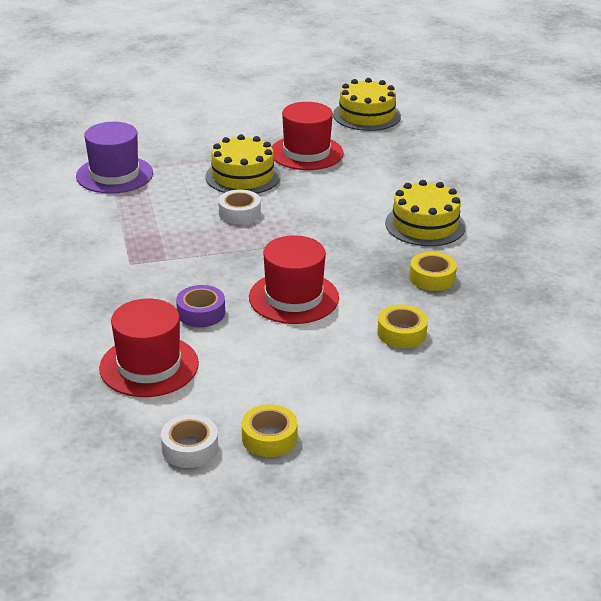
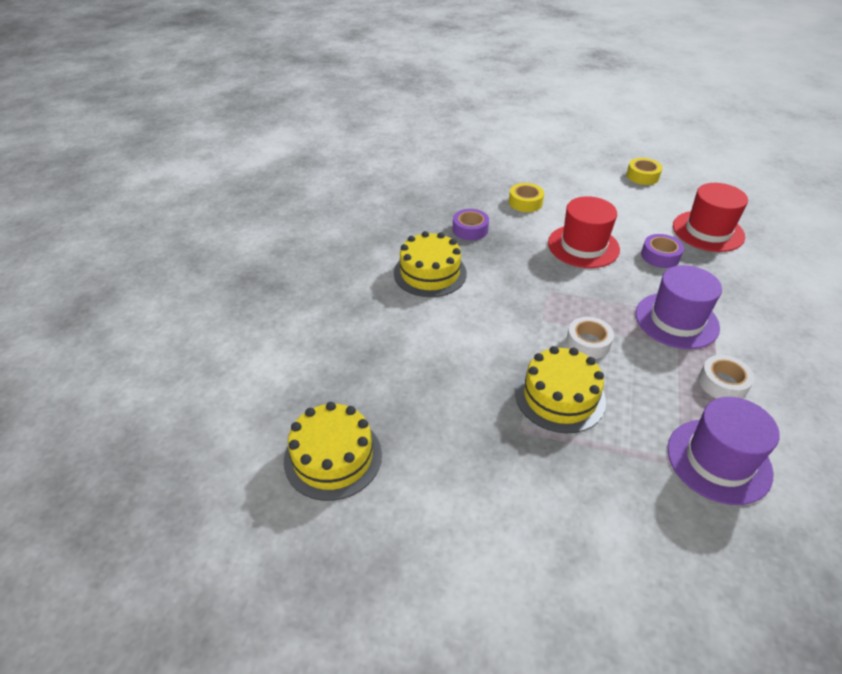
camera: 150 degrees left, 10 degrees up
(165, 252) = (676, 320): none -> purple hat
(190, 448) = (690, 183): white tape -> white tape (722, 383)
(306, 153) = (464, 409): red hat -> none
(432, 278) = (470, 229): yellow tape -> purple tape

